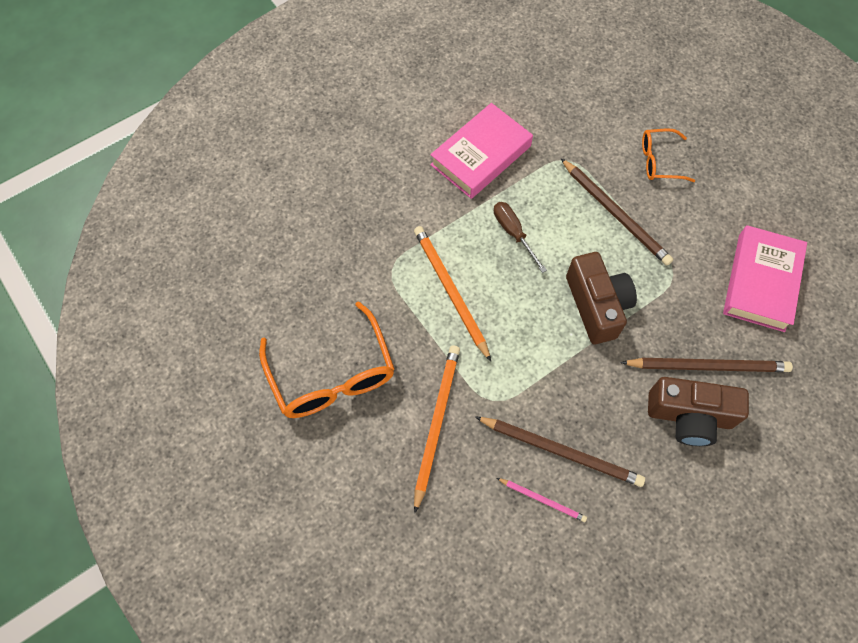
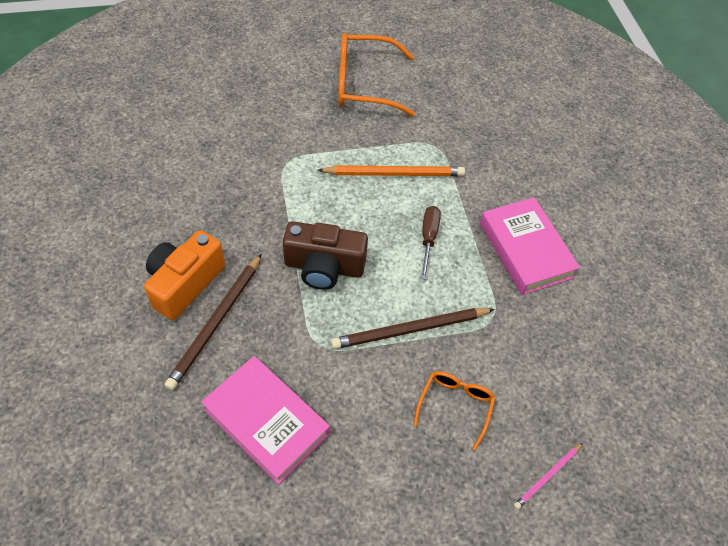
camera: 110 degrees right, 10 degrees down
(436, 423) = (291, 124): orange pencil -> none
(513, 233) = (428, 239): brown screwdriver -> brown screwdriver turned 75 degrees counterclockwise
(542, 500) = (194, 159): pink pencil -> pink pencil (547, 476)
(561, 451) = (219, 185): brown pencil -> none
(689, 416) = (185, 283): brown camera -> orange camera

